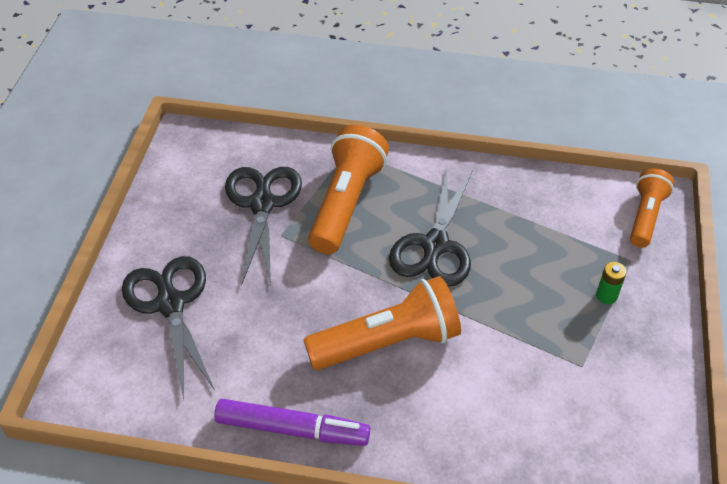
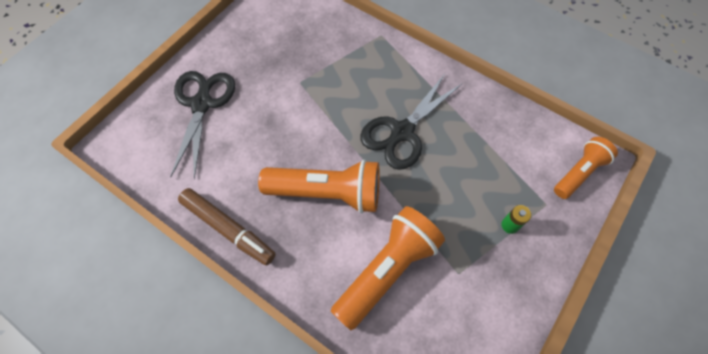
camera: 25 degrees right, 15 degrees up
(262, 204) = (300, 54): black scissors -> none
(292, 429) = (228, 229): purple marker -> brown marker
(346, 203) = (357, 75): orange flashlight -> orange flashlight (387, 270)

